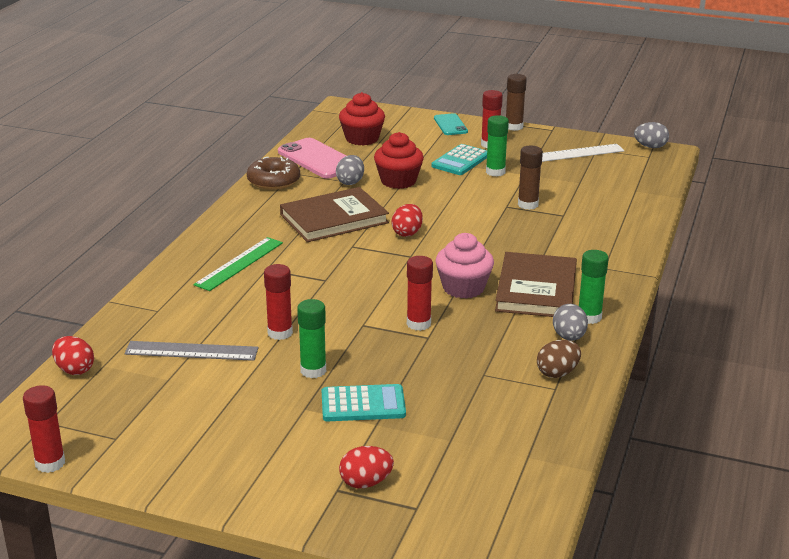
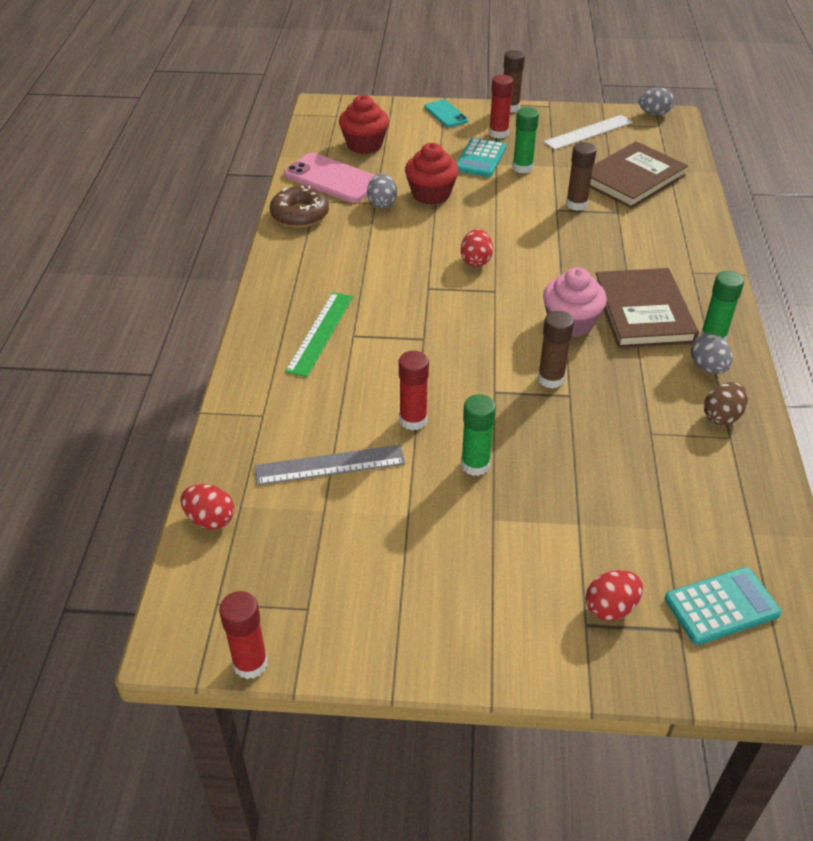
camera: 15 degrees left, 15 degrees up
(334, 219) = (390, 255): brown book -> brown book (632, 179)
(363, 404) = (551, 500): turquoise calculator -> turquoise calculator (721, 606)
(418, 324) = (551, 379): red glue stick -> brown glue stick

